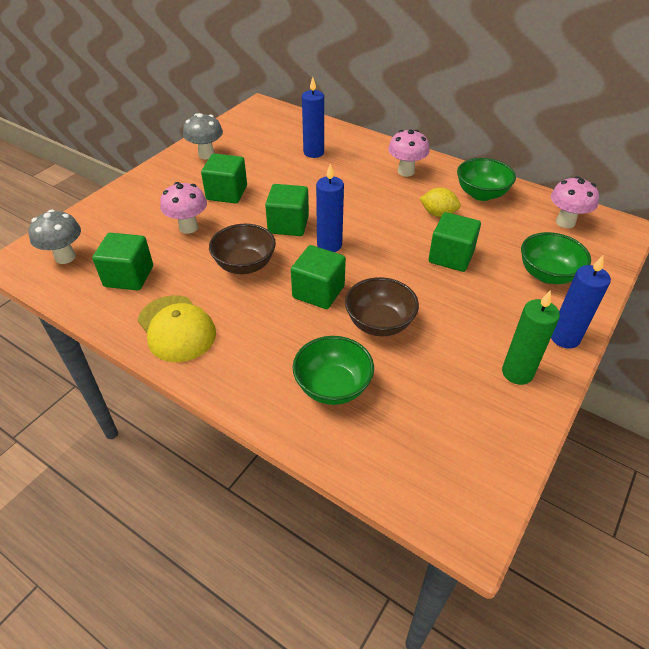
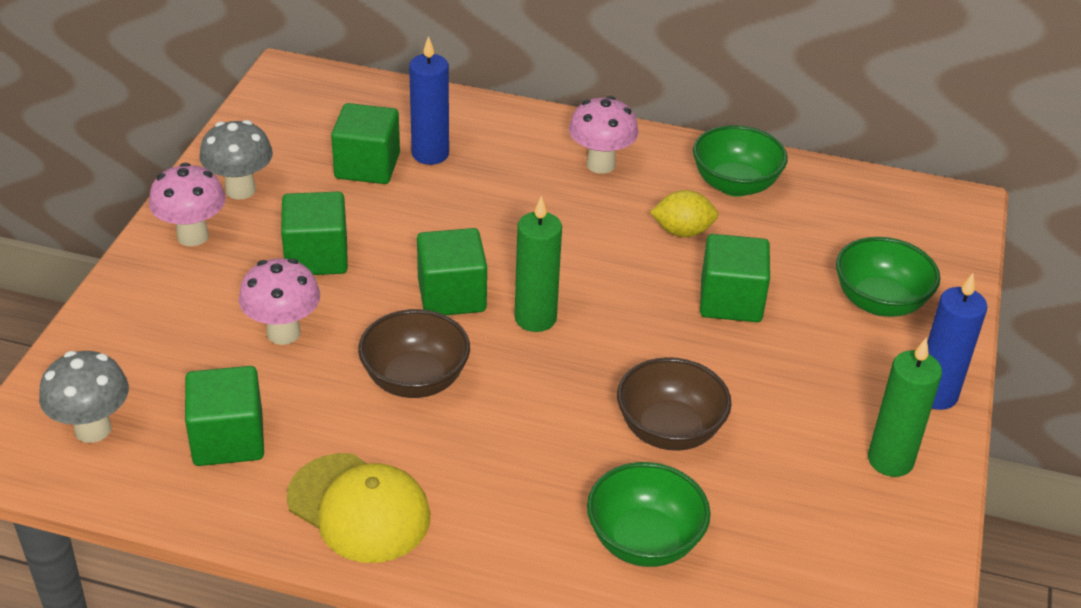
camera: 20 degrees left, 5 degrees down
(318, 292) = (555, 400): green cube -> green cube (367, 166)
(329, 245) = (535, 318): blue candle -> green candle
(565, 222) = (876, 211): pink mushroom -> pink mushroom (193, 236)

